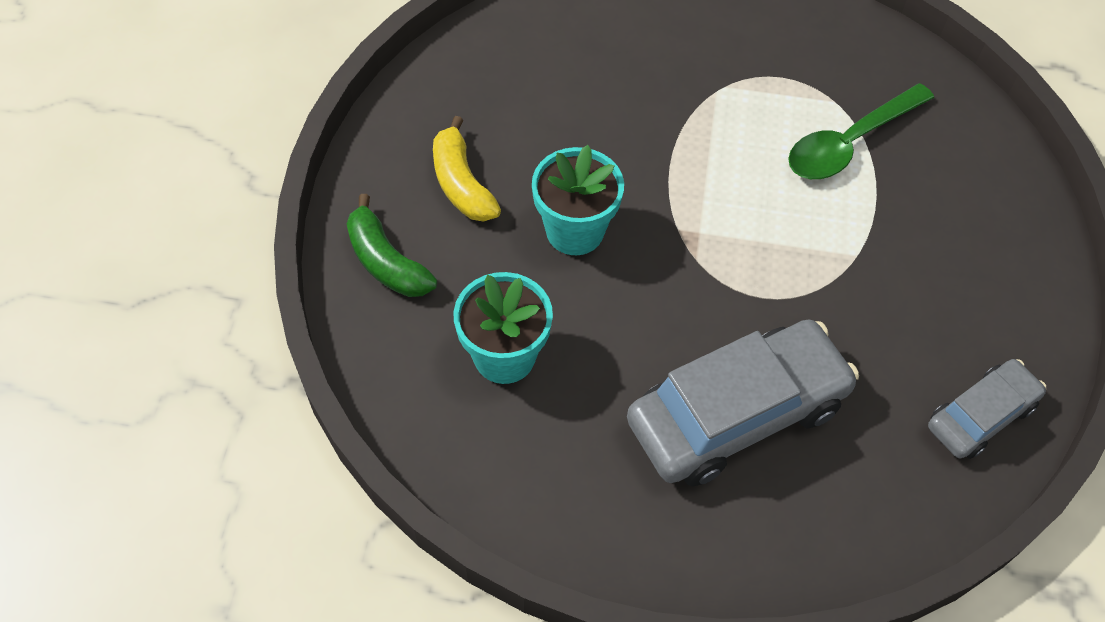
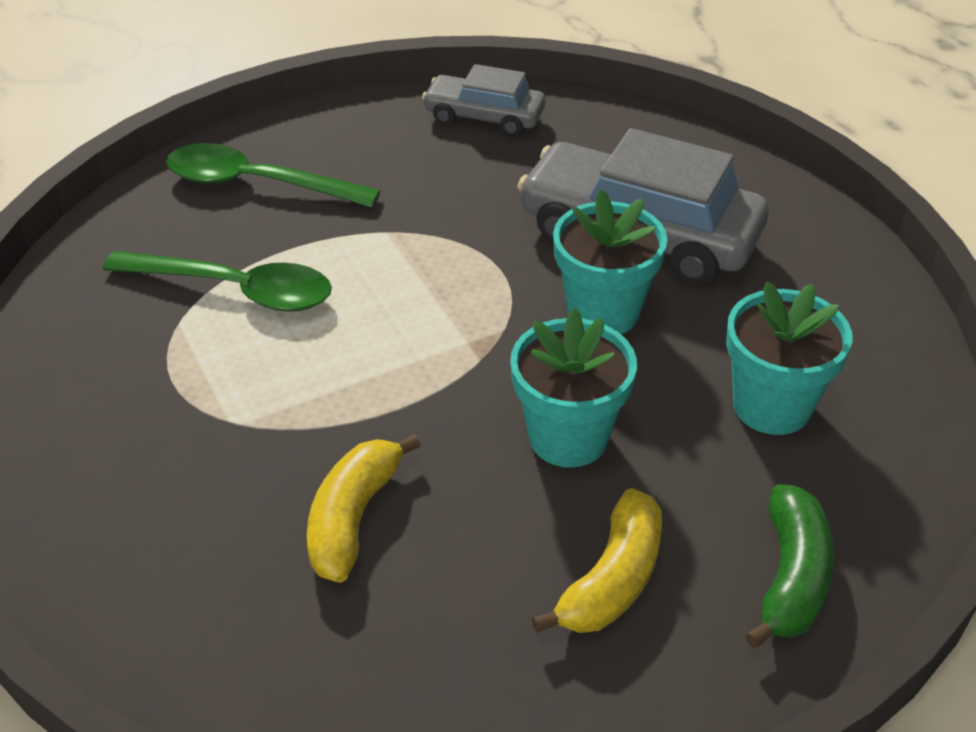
camera: 125 degrees left, 15 degrees down
(602, 103) = (353, 518): none -> yellow banana
(668, 327) = (603, 312): none -> turquoise flower pot
(974, 211) = (257, 184): none -> green spoon

